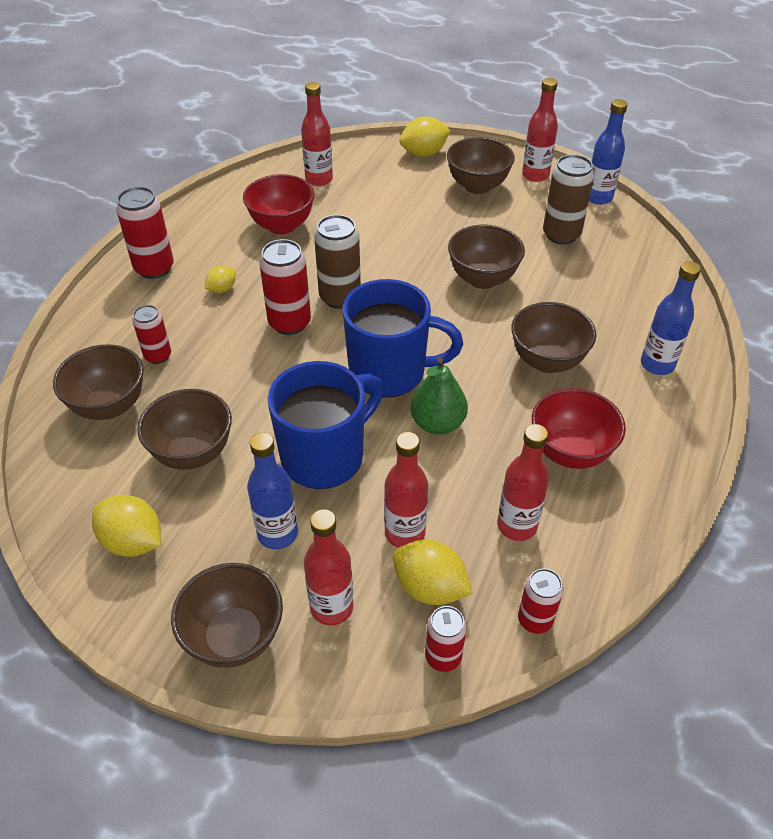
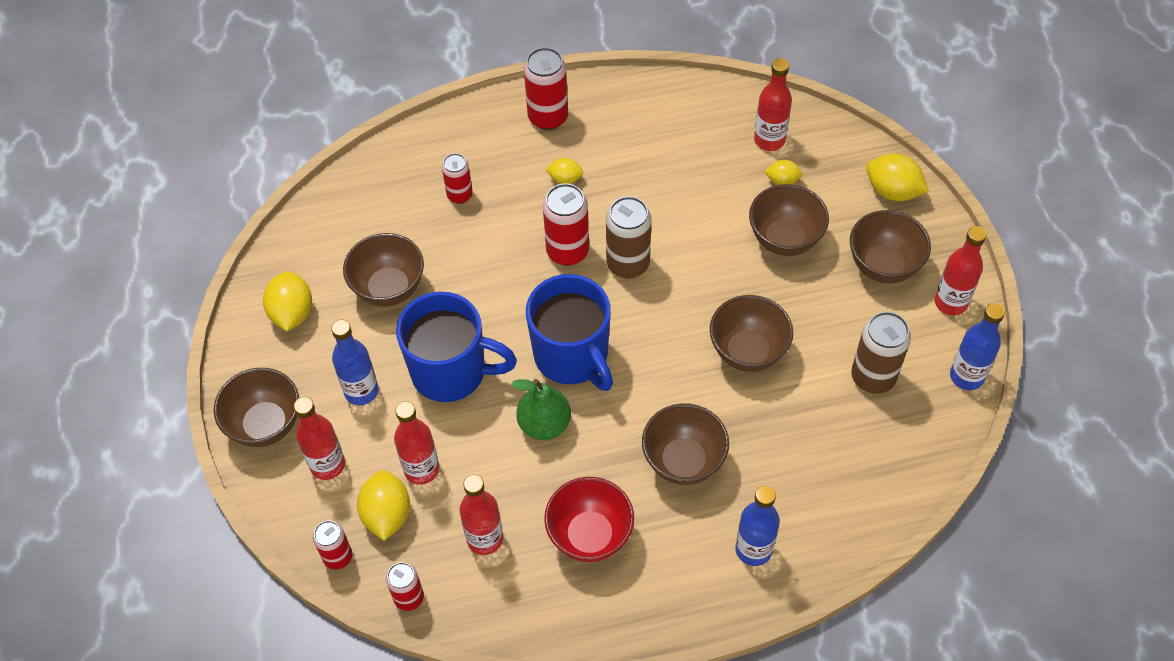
camera: 55 degrees right, 10 degrees up
(109, 406) = (389, 206): brown bowl -> brown bowl (784, 239)
(282, 226) = (679, 160): red bowl -> none
(359, 191) = (782, 180): none -> yellow lemon

